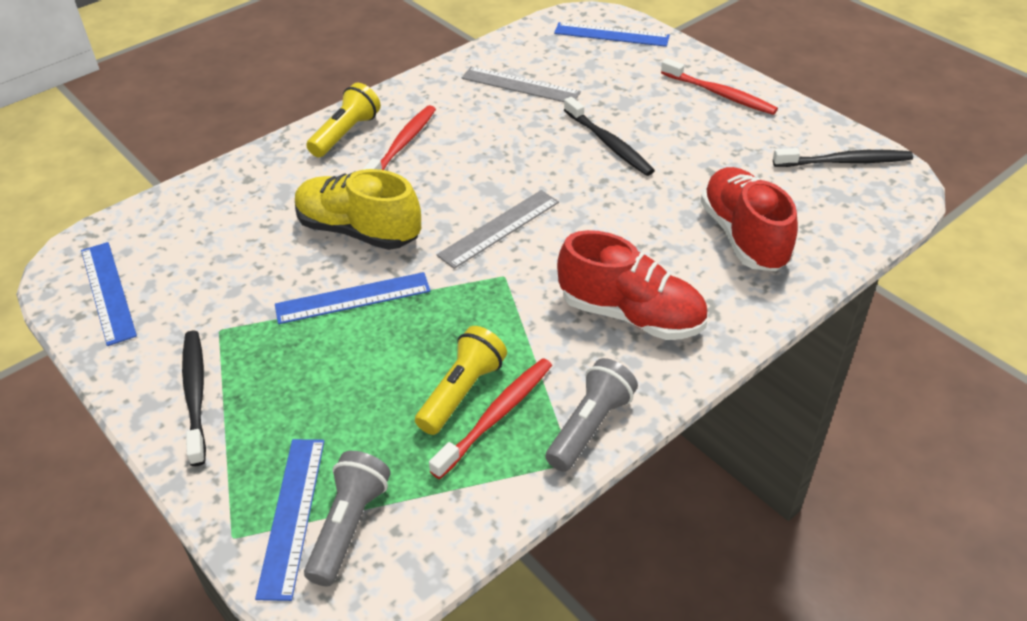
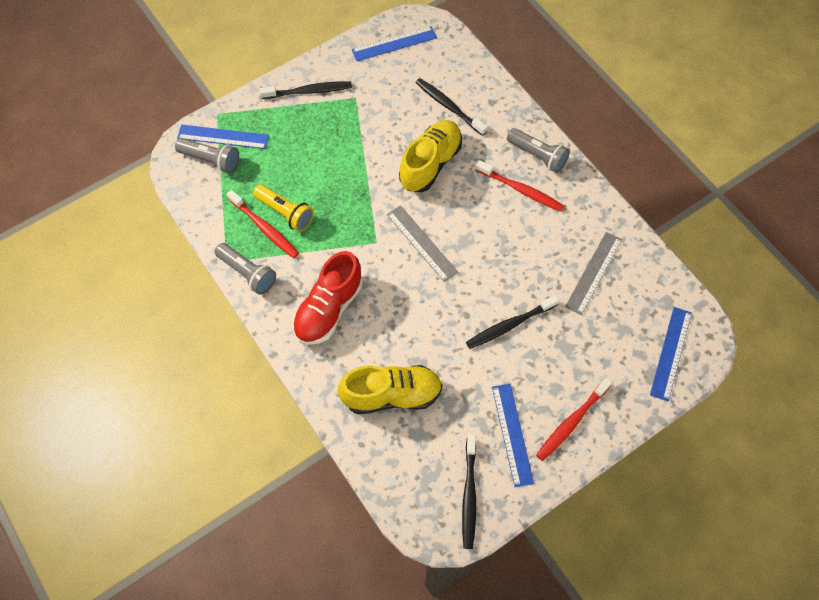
camera: 95 degrees right, 20 degrees up
(252, 220) = (449, 107): none -> black toothbrush
(346, 134) = (537, 156): yellow flashlight -> grey flashlight
(353, 298) = (369, 161): blue ruler -> blue ruler (512, 434)
(744, 236) = (392, 395): red shoe -> yellow shoe

